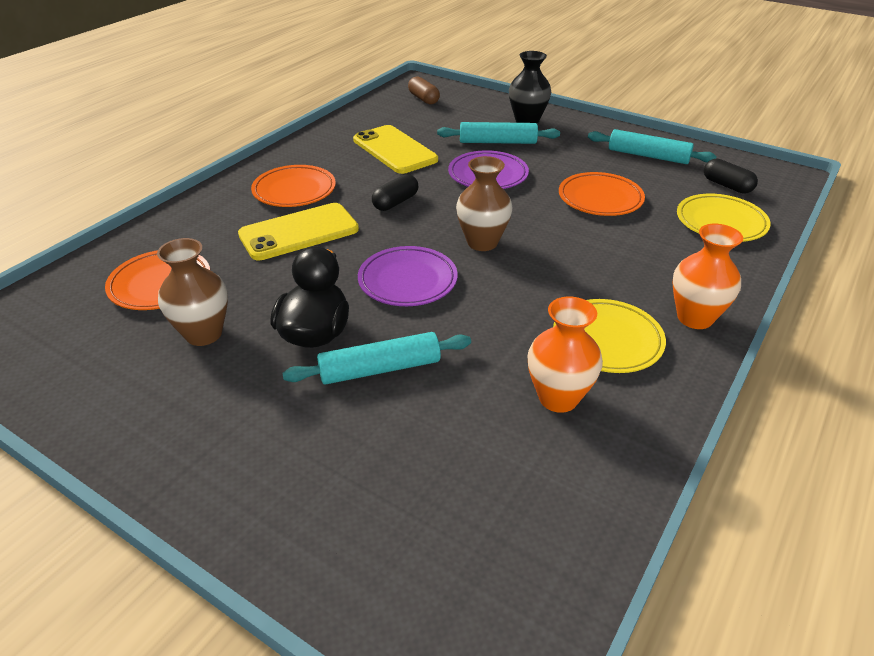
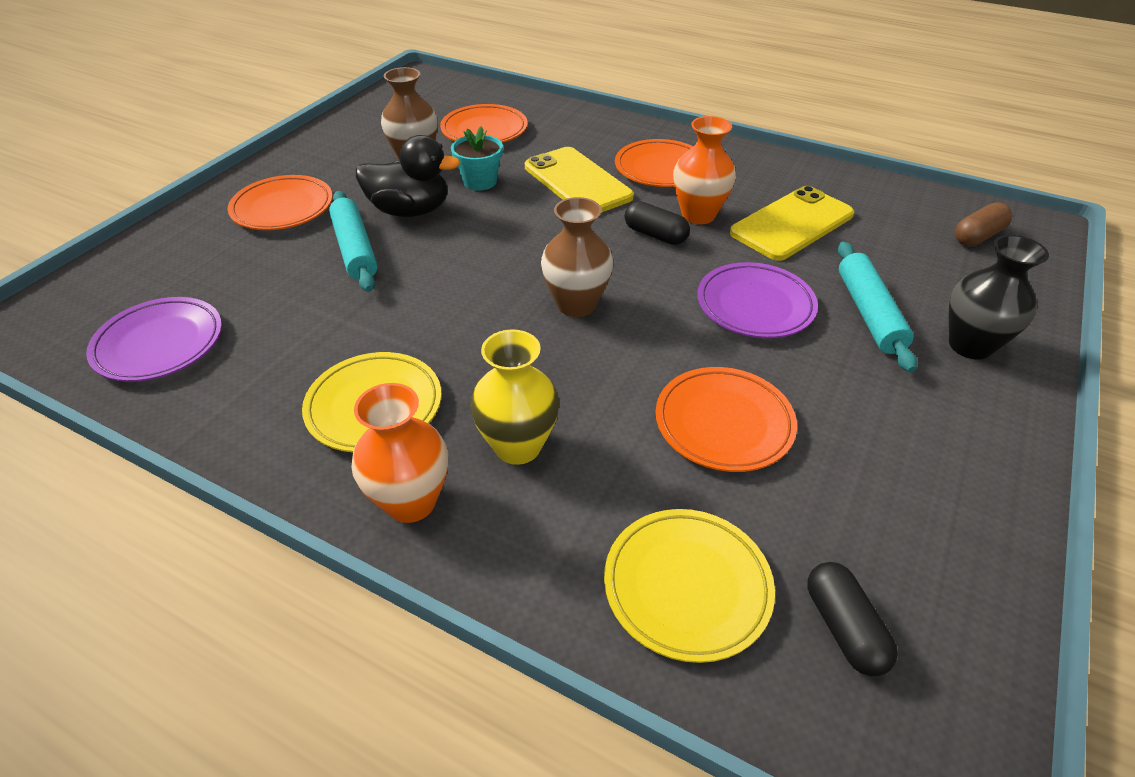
camera: 85 degrees right, 5 degrees up
(274, 288) = (480, 181): none -> turquoise flower pot
(274, 440) = (283, 208): none -> orange plate
(407, 281) = (493, 255): purple plate -> purple plate (159, 344)
(558, 398) = (288, 362): orange vase -> orange vase (698, 215)
(634, 273) = (518, 446): none -> yellow vase
(648, 156) = (920, 506): turquoise rolling pin -> none
(727, 186) = (843, 628): black capsule -> black capsule turned 60 degrees counterclockwise

